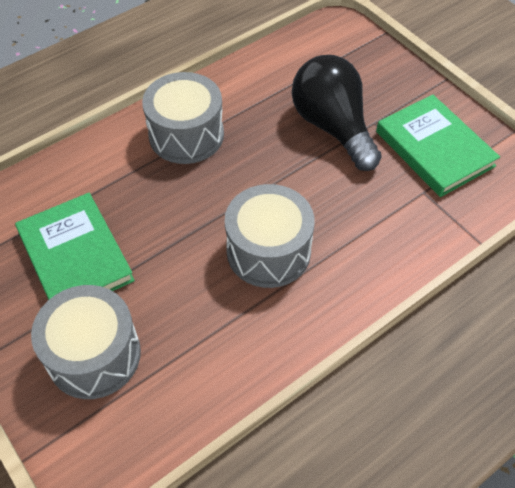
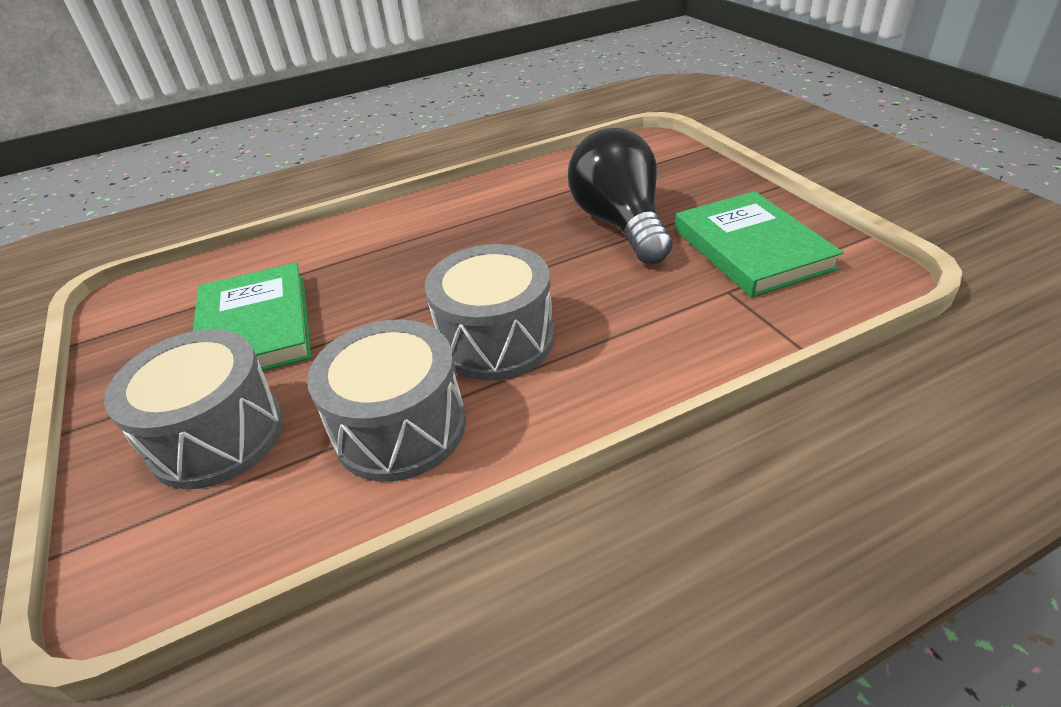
camera: 15 degrees right, 15 degrees down
(186, 135) = (440, 225): grey drum -> grey drum (400, 428)

